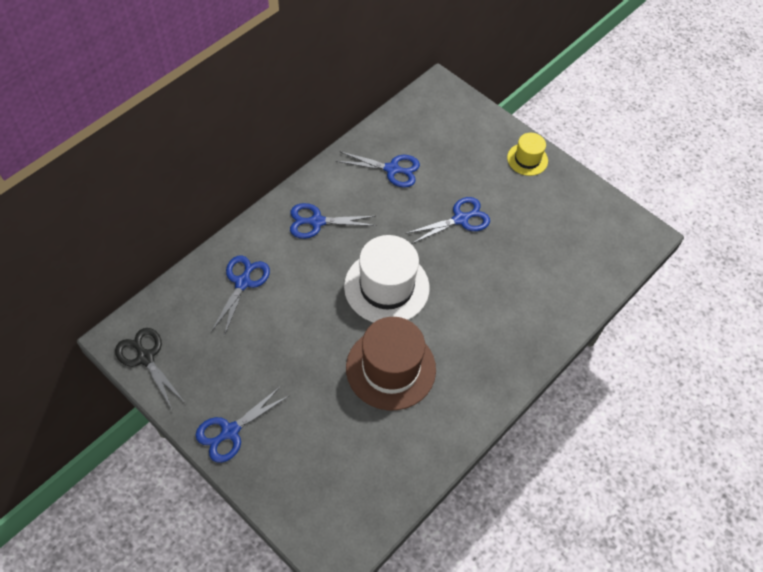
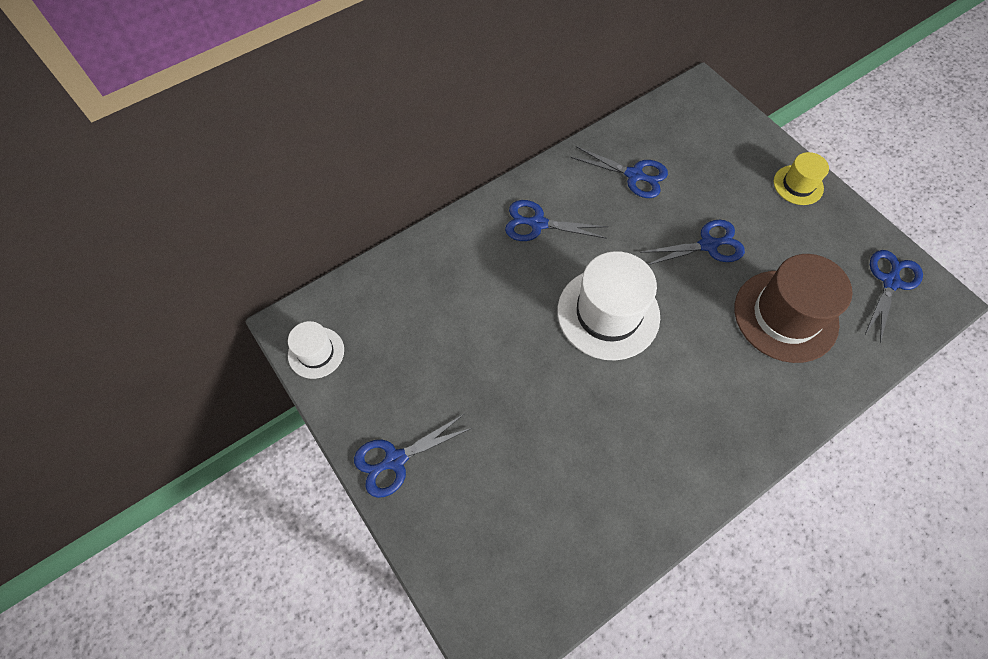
camera: 15 degrees right, 5 degrees up
(145, 357) = (316, 352): black scissors -> white hat
(243, 282) = (441, 281): blue scissors -> blue scissors (890, 282)
(391, 368) = (599, 415): brown hat -> brown hat (785, 315)

